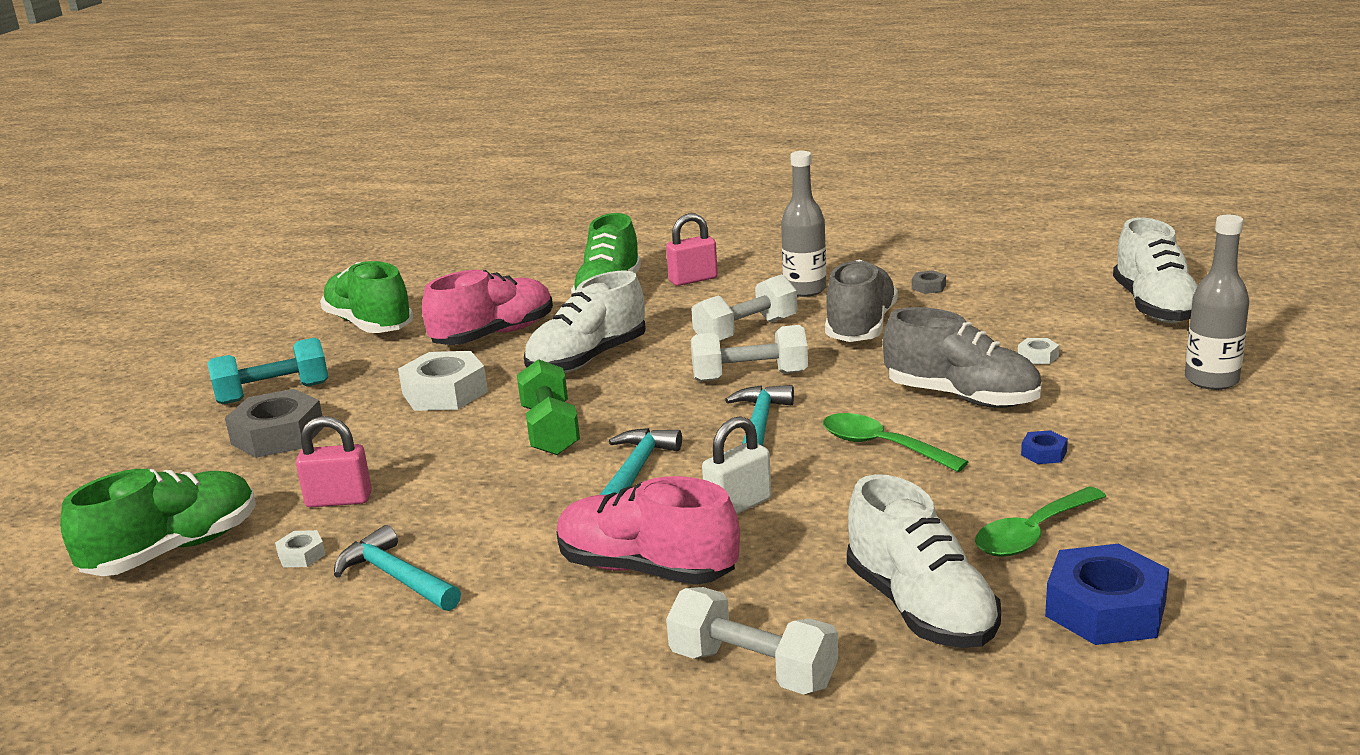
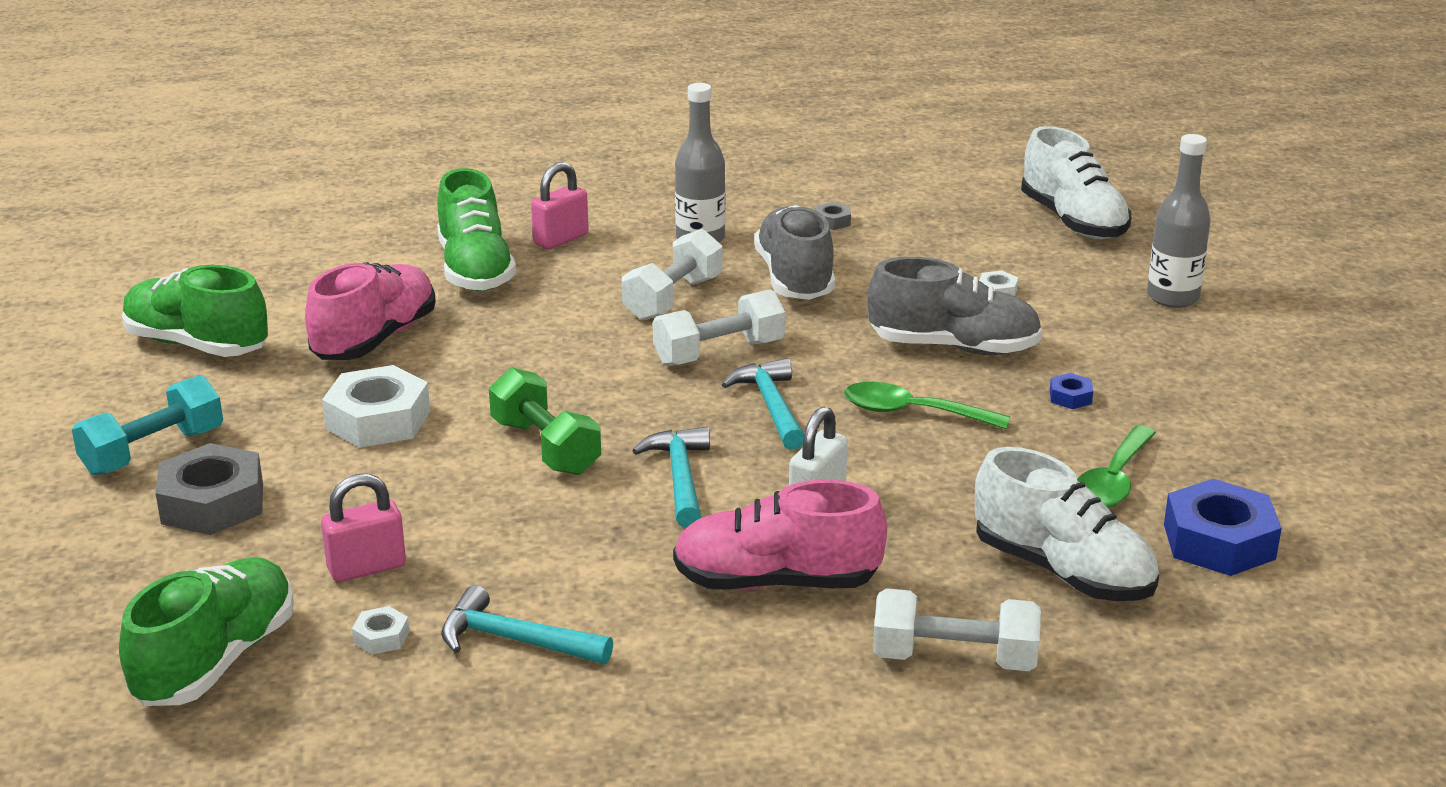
camera: 25 degrees left, 5 degrees up
(587, 359) = (517, 356): white shoe -> none

